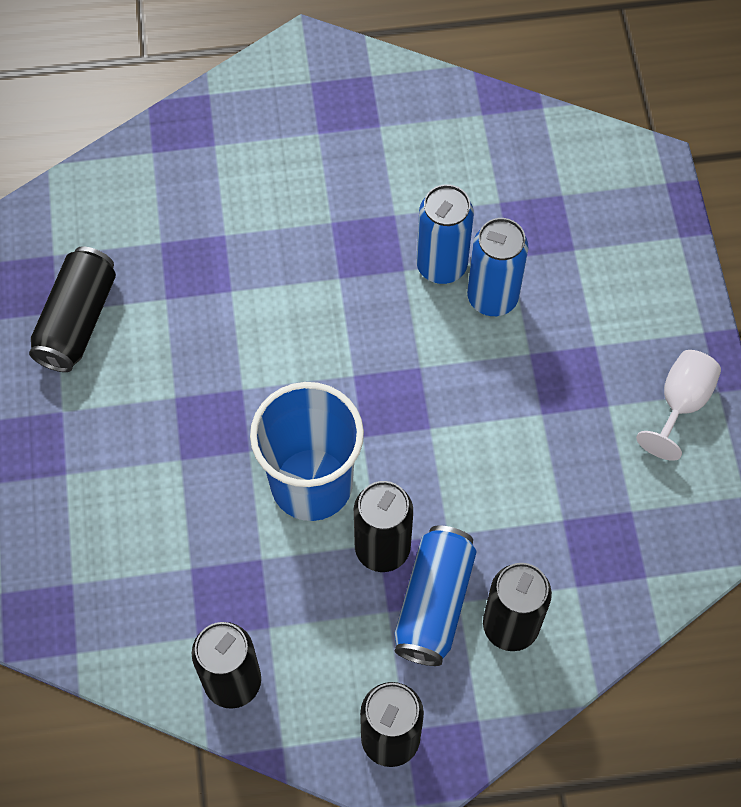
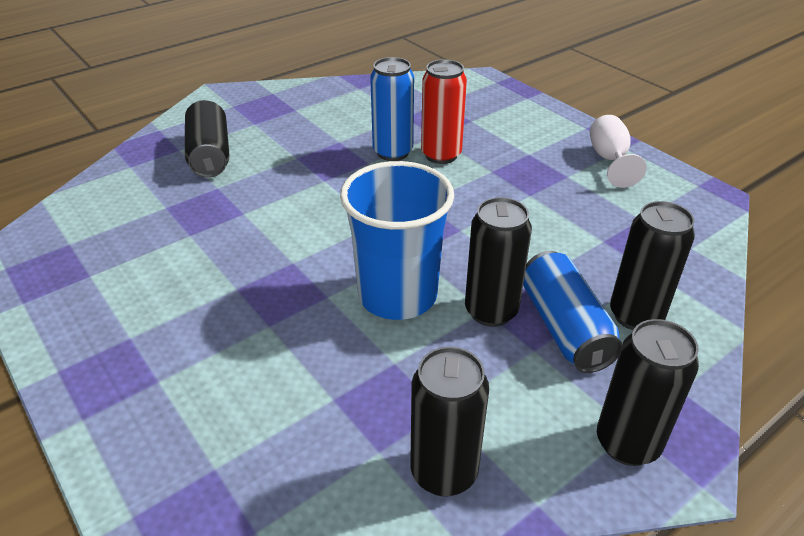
camera: 30 degrees left, 25 degrees down
(77, 320) = (113, 273): black can -> black can (210, 155)
(492, 298) = (441, 155): blue can -> red can

